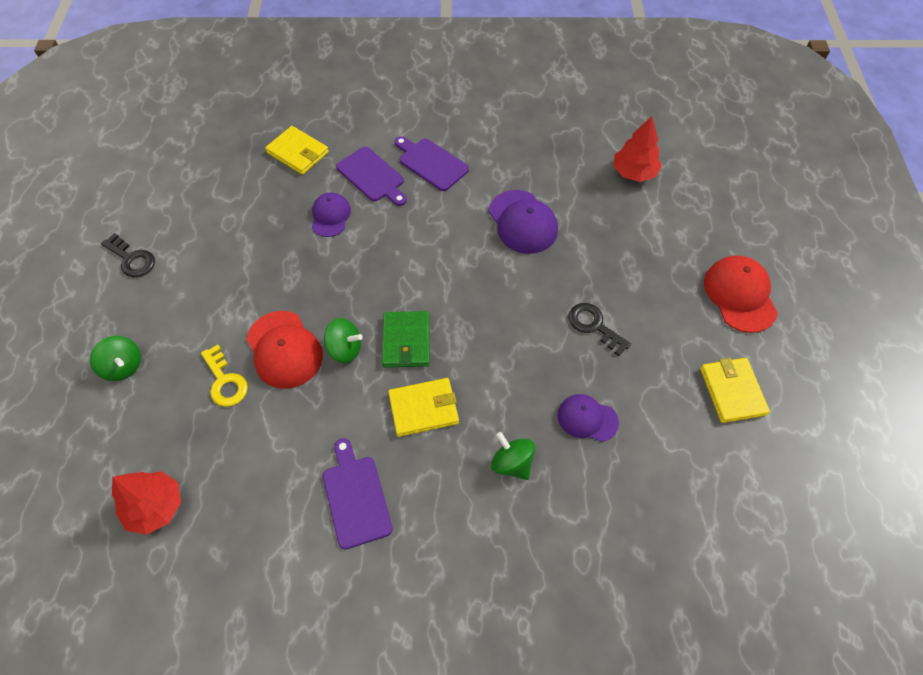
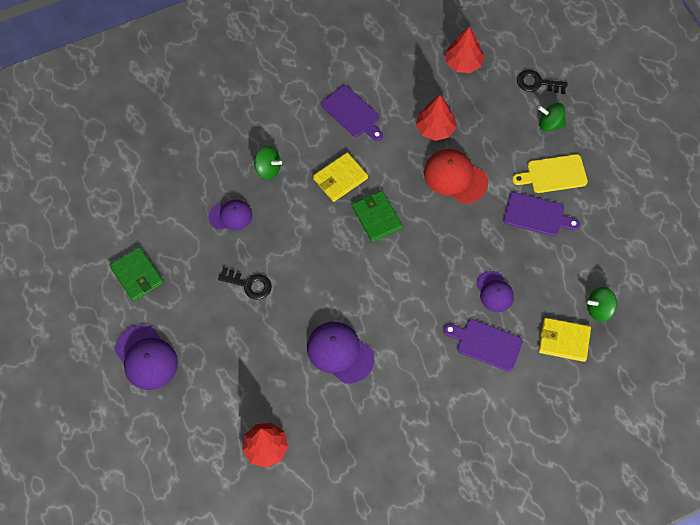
camera: 155 degrees right, 5 degrees up
(132, 259) = (612, 194): black key -> black key (537, 83)
(173, 305) = (553, 174): none -> yellow cutting board
(225, 381) = (478, 142): yellow key -> none
(263, 423) = (435, 128): none -> red tree
(345, 349) = (415, 194): green spinning top -> green spinning top (599, 309)
(431, 163) = (445, 380): purple cutting board -> purple cutting board (537, 215)
(732, 391) = (137, 275): yellow wallet -> green wallet
(740, 295) = (146, 357): red cap -> purple cap

